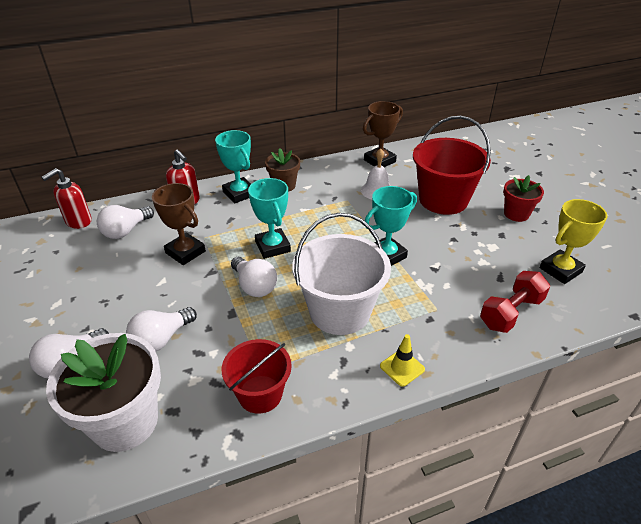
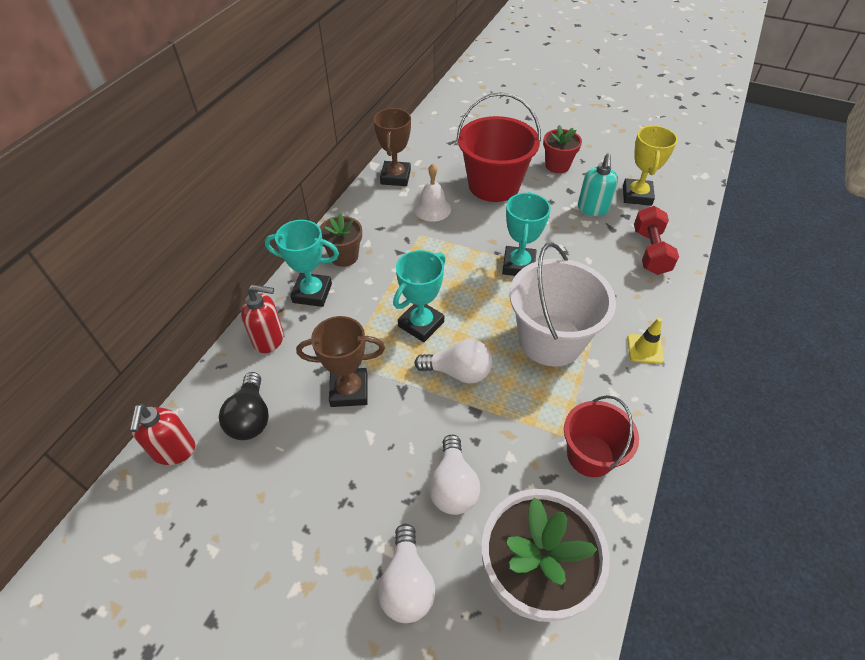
camera: 45 degrees left, 10 degrees up
(126, 231) = (250, 417): white light bulb -> black light bulb
(273, 247) = (421, 324): turquoise trophy -> turquoise trophy turned 75 degrees counterclockwise
(503, 256) = (592, 209): none -> turquoise soap dispenser

